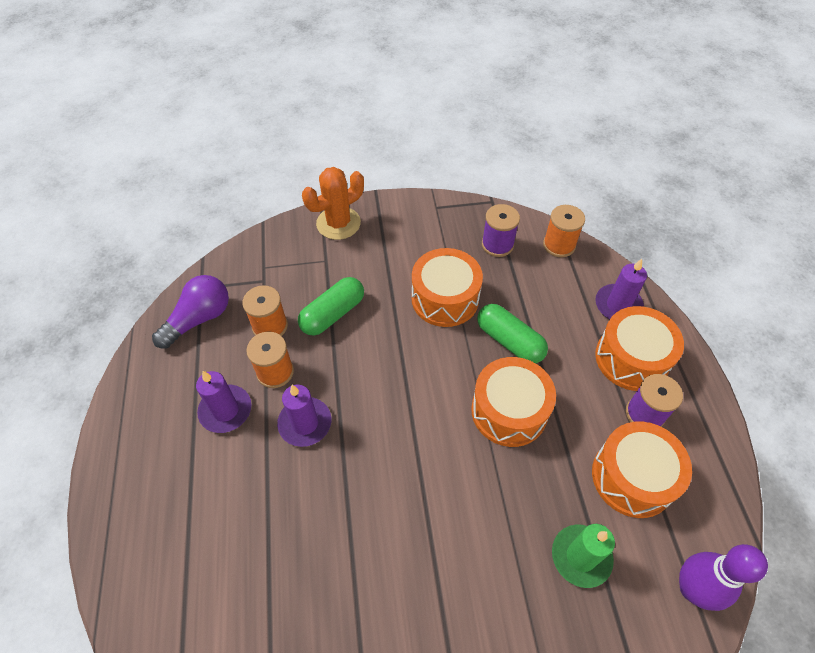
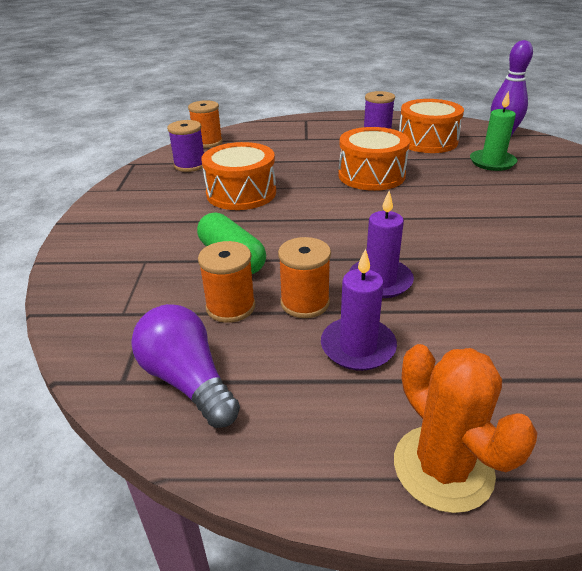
camera: 80 degrees left, 20 degrees down
(338, 223) = (90, 249): orange cactus -> orange cactus (443, 467)
(509, 341) = (301, 169): green capsule -> none
(618, 305) = (280, 130): purple candle -> none
(631, 358) = (330, 131): orange drum -> none

